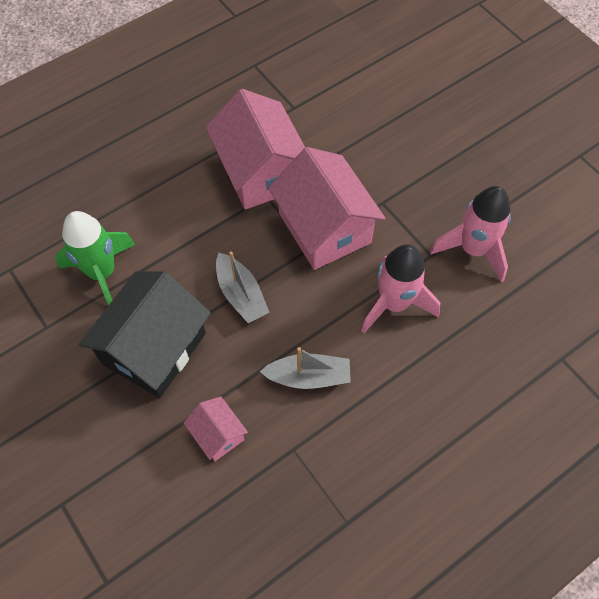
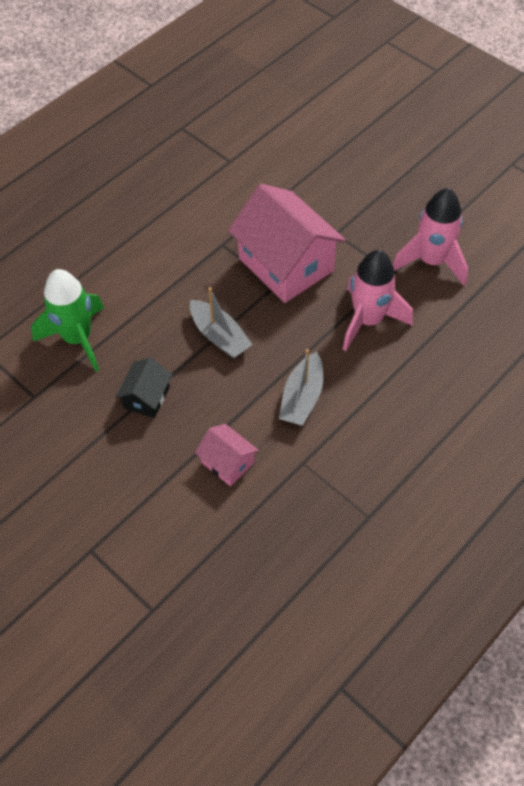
camera: 10 degrees left, 5 degrees down
(154, 348) = (146, 397): black house -> black house, size x0.48
(260, 172) = (211, 224): pink house -> none
(308, 377) = (302, 397): grey boat -> grey boat turned 120 degrees clockwise

